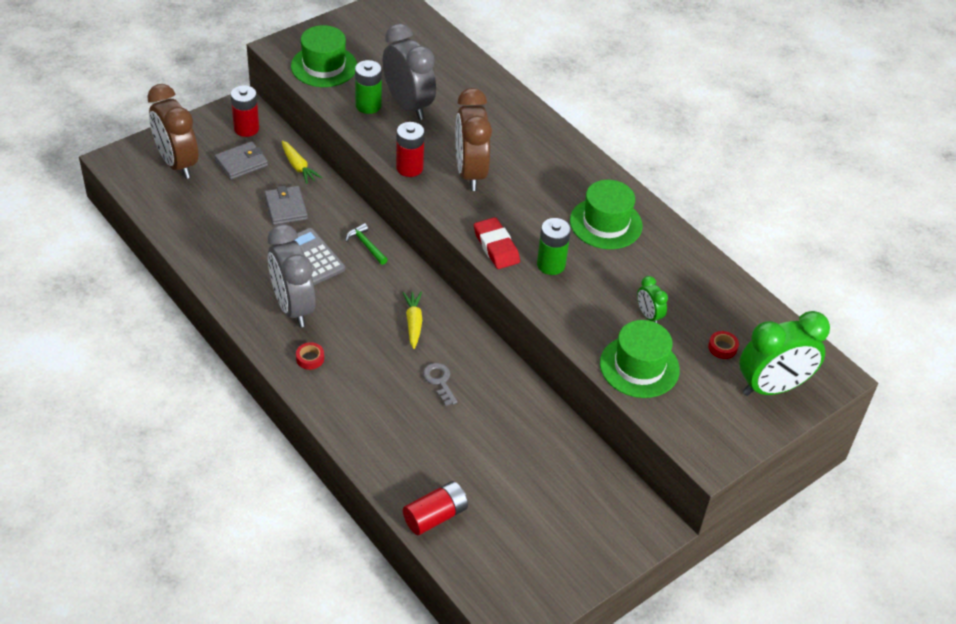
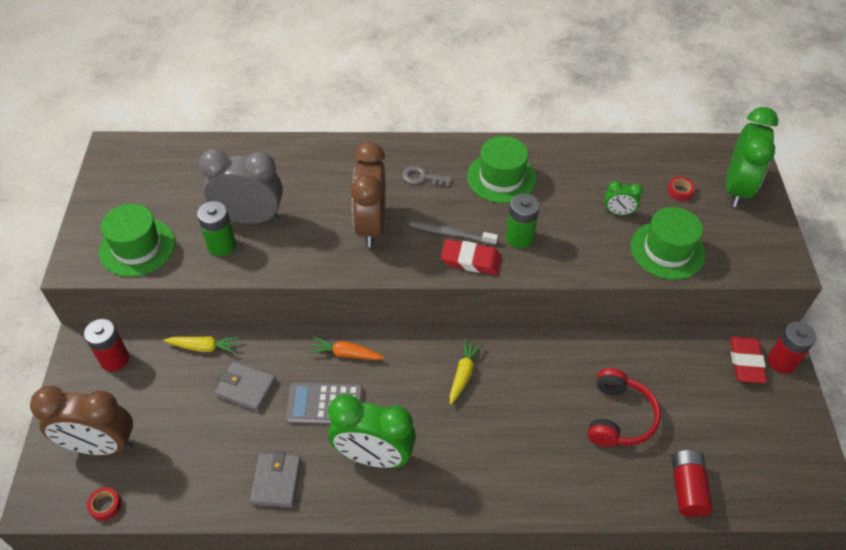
camera: 50 degrees left, 5 degrees up
(241, 163) = (155, 390): grey wallet -> grey wallet (276, 481)
(293, 307) = (373, 456): grey clock -> green clock
(310, 358) = (445, 479): red tape -> red tape (105, 505)
(366, 245) = (346, 354): green hammer -> orange carrot
(409, 168) = (327, 263): red battery -> red battery (781, 361)
(413, 323) = (463, 374): yellow carrot -> yellow carrot turned 75 degrees clockwise
(439, 381) = (542, 395): grey key -> grey key (422, 177)
(464, 441) = (618, 417): none -> red headphones
(470, 173) = (371, 226): brown clock -> brown clock turned 60 degrees clockwise
(511, 221) = (450, 233): none -> grey toothbrush
(609, 509) = (745, 362): none -> red eraser

